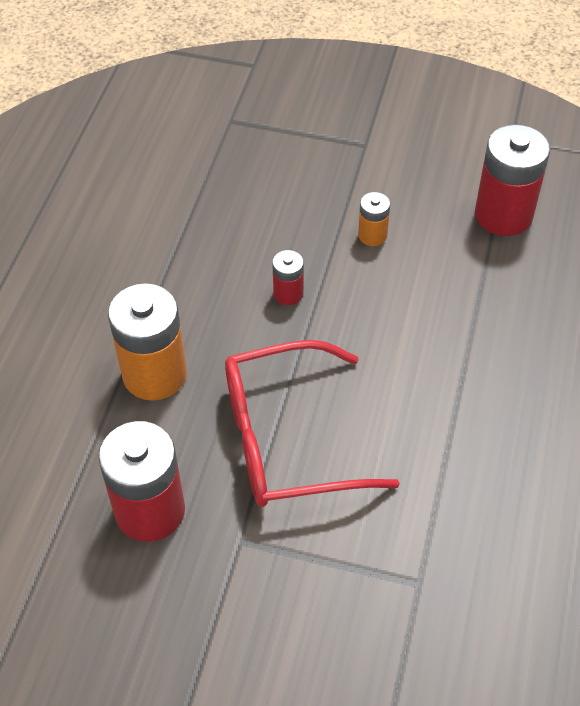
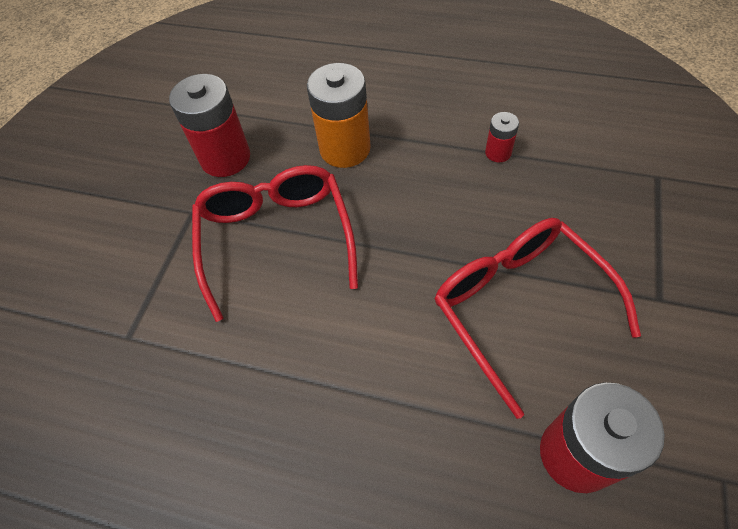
camera: 95 degrees right, 5 degrees up
(288, 293) = (433, 234): red battery -> red battery (498, 152)
(372, 235) = (518, 306): orange battery -> red glasses

